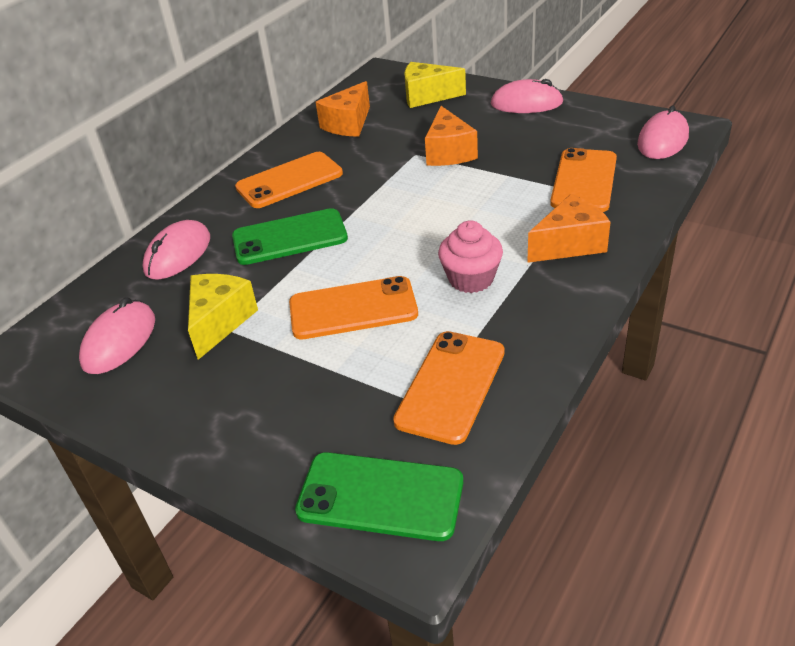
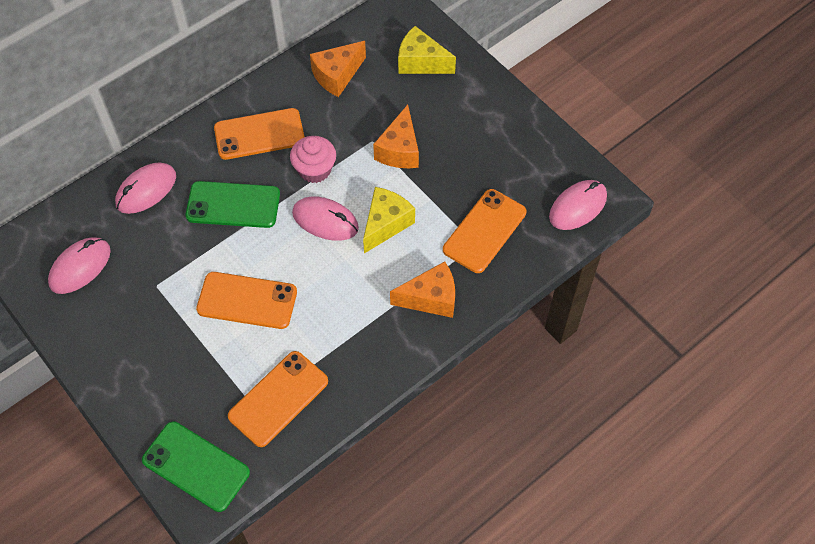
camera: 15 degrees right, 20 degrees up
(219, 322) = (152, 276): yellow cheese -> yellow cheese (386, 224)
(471, 279) = (342, 305): pink cupcake -> pink cupcake (314, 169)
(526, 103) = (498, 109): pink mouse -> pink mouse (325, 221)

